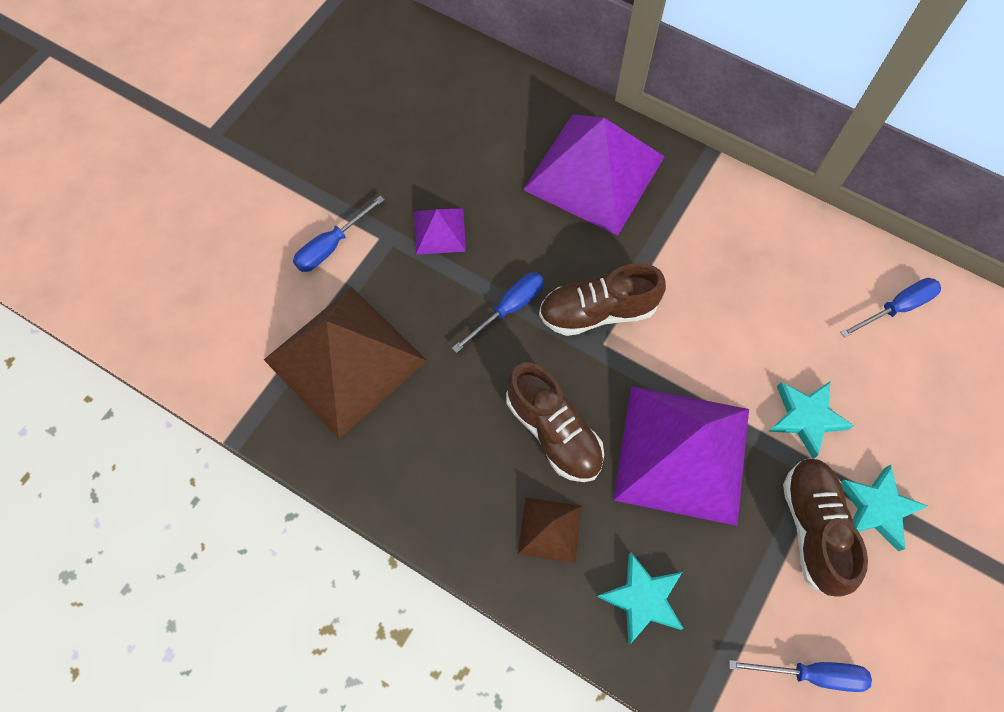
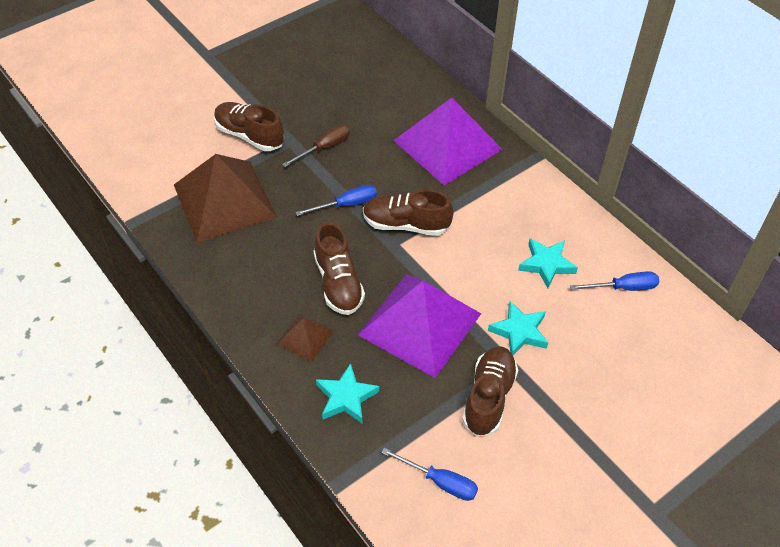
camera: 20 degrees right, 15 degrees down
(331, 246) = (249, 135): blue screwdriver -> brown shoe
(439, 231) = (324, 148): purple pyramid -> brown screwdriver
(877, 508) = (542, 402): turquoise star -> turquoise star (546, 264)

